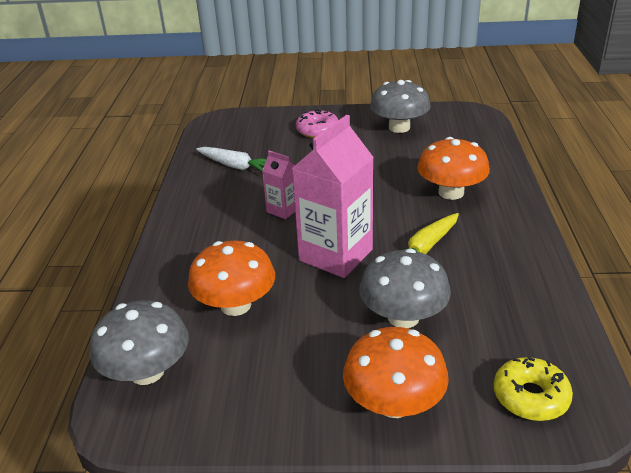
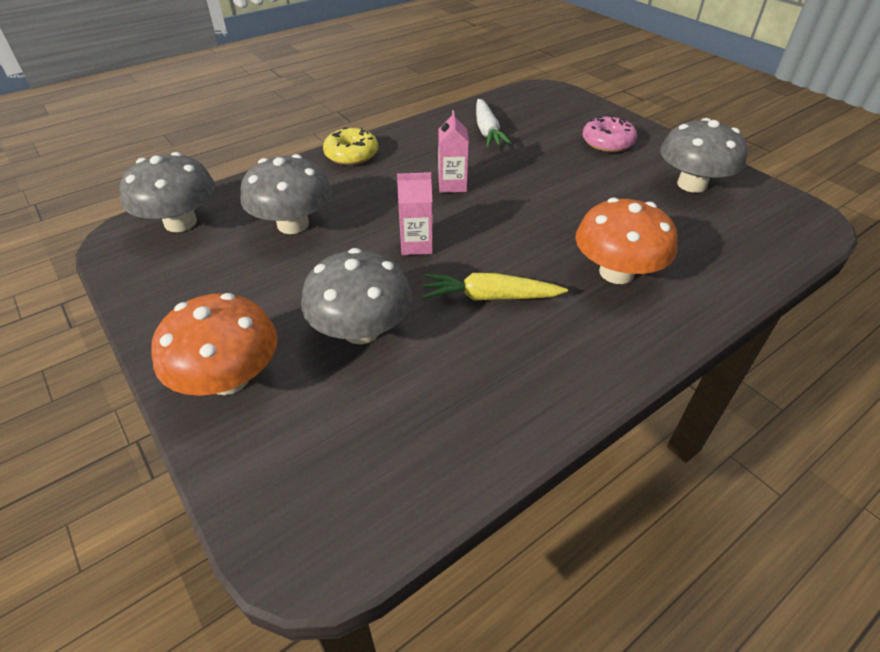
camera: 50 degrees right, 10 degrees up
(235, 305) = (293, 224): orange mushroom -> grey mushroom
(336, 255) = (416, 245): pink carton -> pink carton, size x0.50
(530, 397) = (306, 485): yellow donut -> yellow donut (351, 155)

